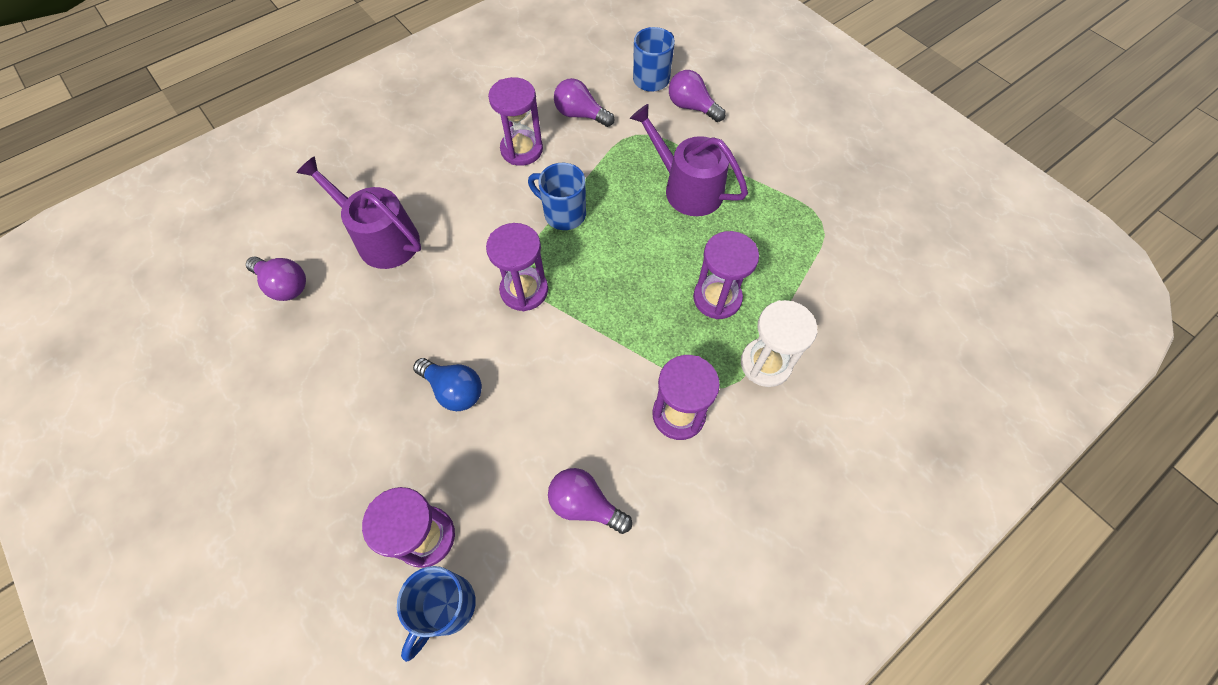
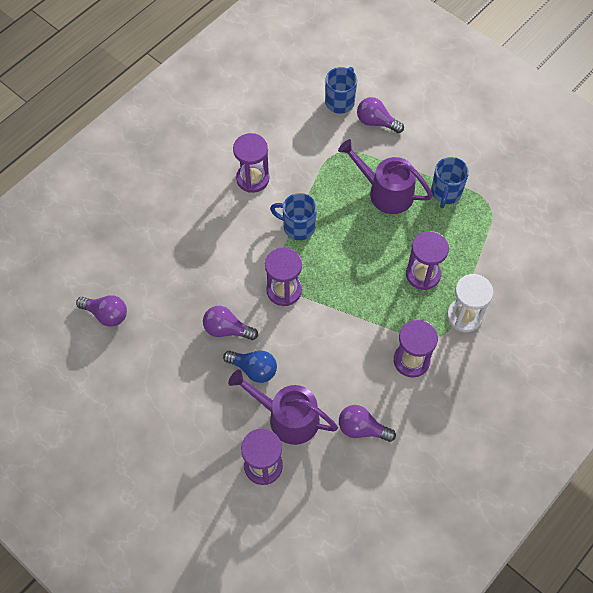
camera: 10 degrees left, 0 degrees up
(382, 239) = (167, 267): purple watering can -> purple watering can (288, 417)
(446, 607) = (288, 505): blue mug -> blue mug (446, 193)
(580, 115) = (291, 142): purple light bulb -> purple light bulb (227, 329)

